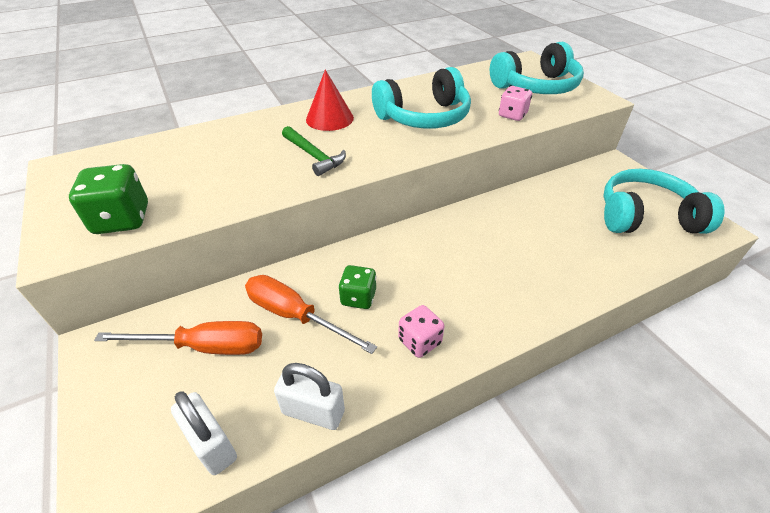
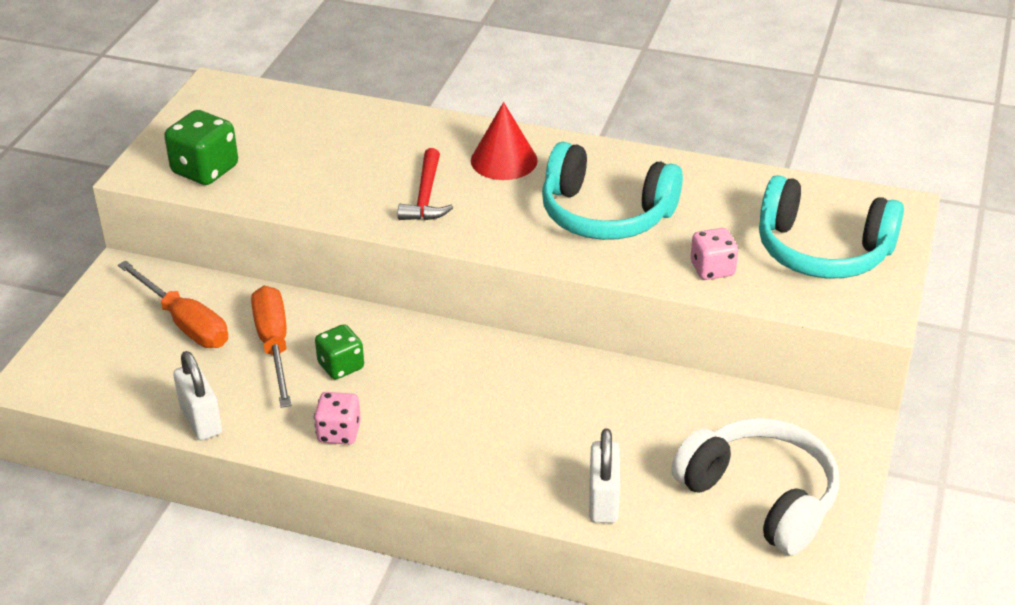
camera: 45 degrees right, 5 degrees down
(211, 444) = (119, 391): white padlock -> white padlock (603, 500)
(313, 156) = (426, 196): green hammer -> red hammer
(646, 216) = (760, 497): turquoise headphones -> white headphones

